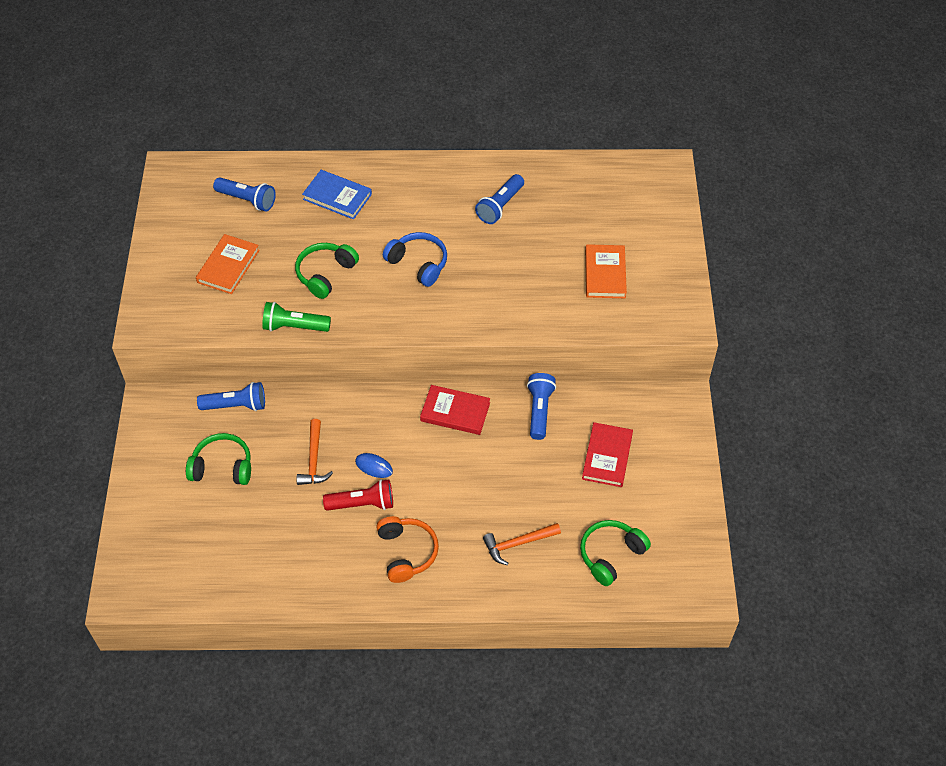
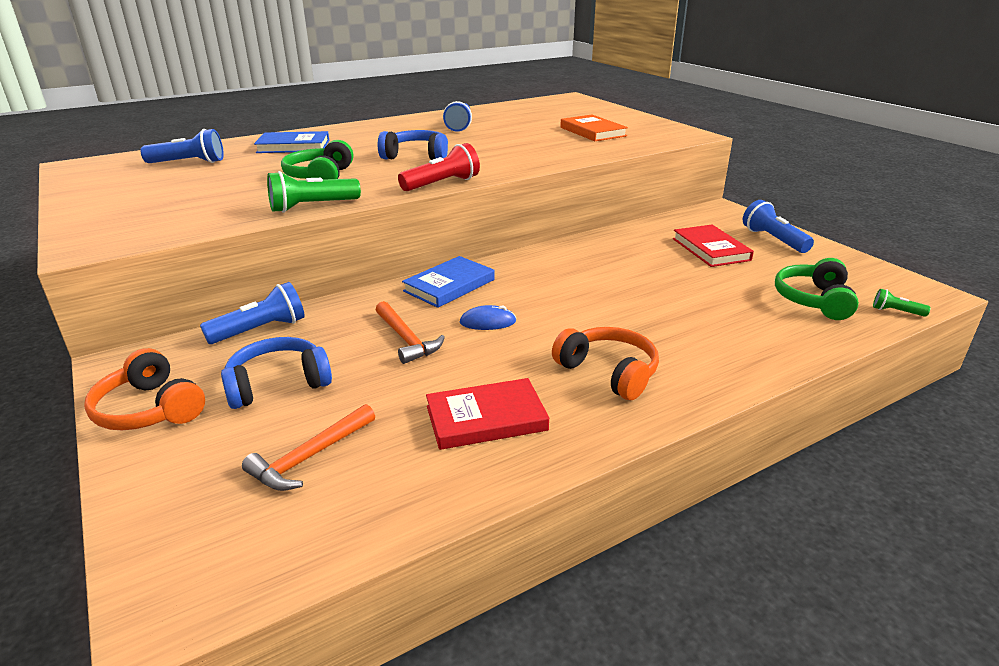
camera: 30 degrees left, 25 degrees down
(151, 456) = (150, 409): none -> orange headphones
(222, 467) = (278, 384): green headphones -> blue headphones
(228, 266) = (192, 194): orange book -> none
(362, 503) = (506, 353): red flashlight -> red flashlight (442, 184)
(378, 410) = (449, 285): none -> blue book
(455, 412) = (533, 265): red book -> red book (486, 418)
(518, 544) = (718, 323): orange hammer -> orange hammer (310, 457)
(539, 410) = (612, 243): blue flashlight -> blue flashlight (773, 240)
(653, 596) = (896, 312): none -> green flashlight

